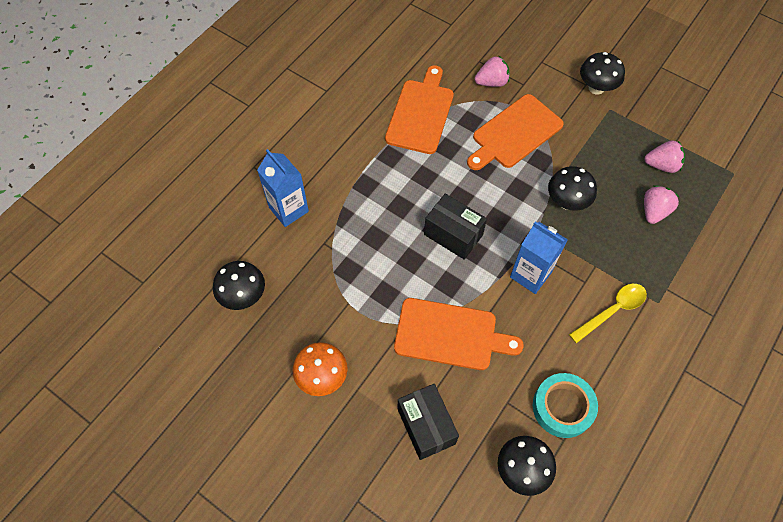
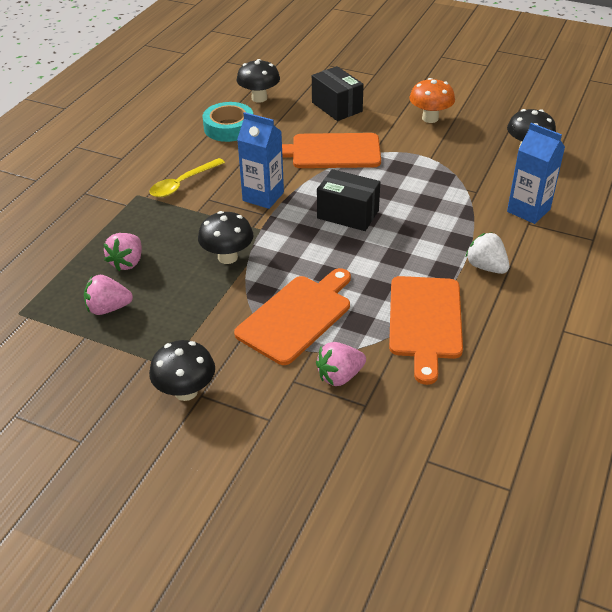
camera: 170 degrees right, 20 degrees down
(355, 154) = (486, 267): none -> white strawberry

